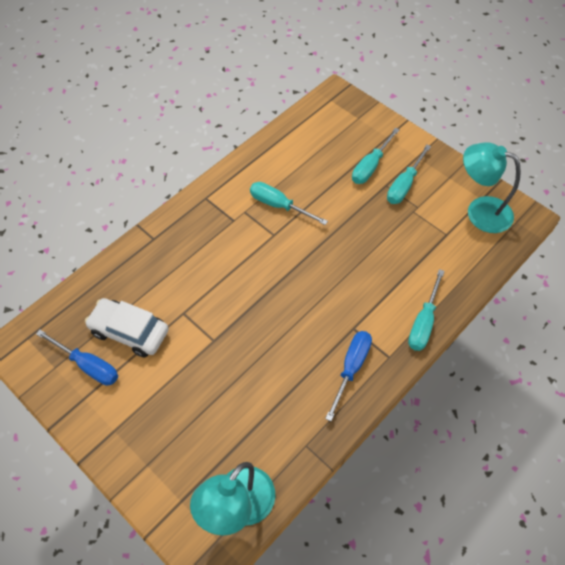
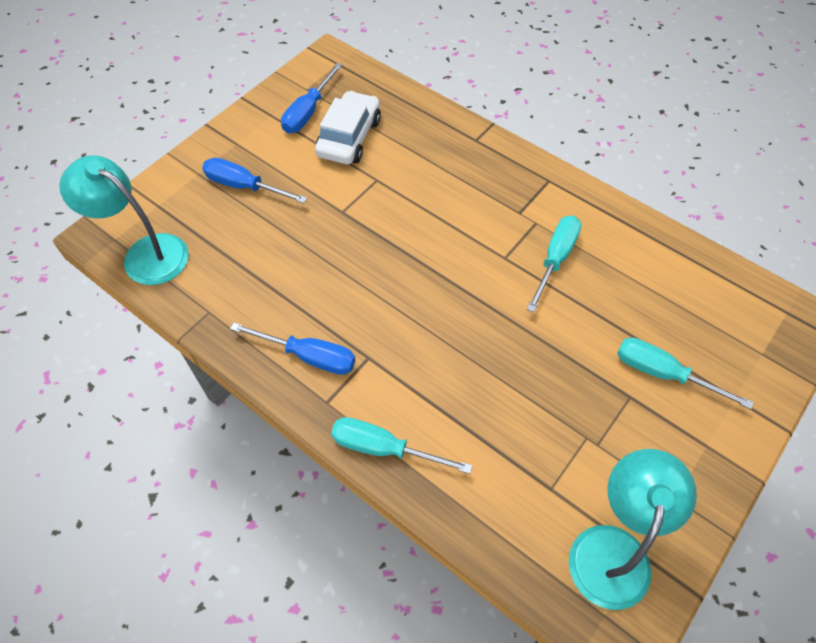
camera: 85 degrees right, 0 degrees up
(171, 421) = (244, 186): none -> blue screwdriver
(404, 185) = (638, 424): turquoise screwdriver -> none

